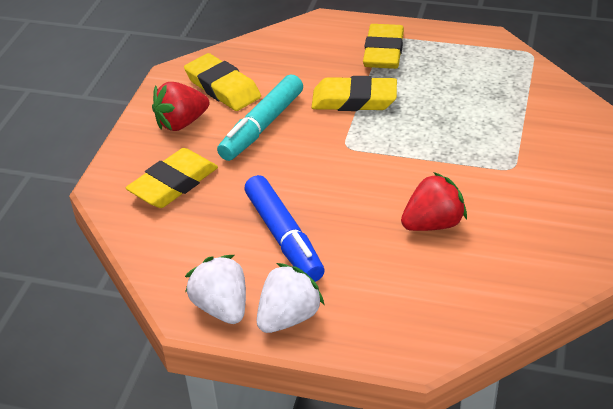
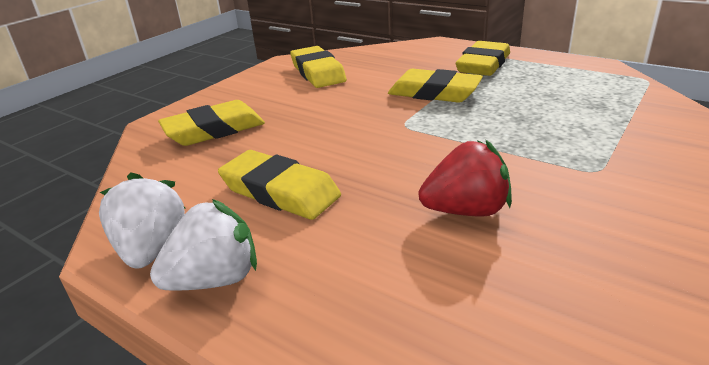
camera: 20 degrees right, 10 degrees down
(181, 123) = (262, 90): red strawberry -> none
(262, 126) = (331, 100): turquoise marker -> none
(284, 237) = (280, 191): blue marker -> yellow eraser

